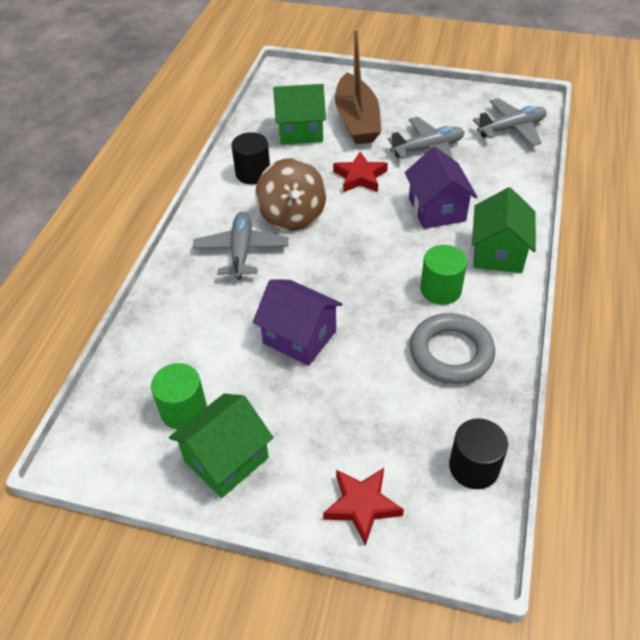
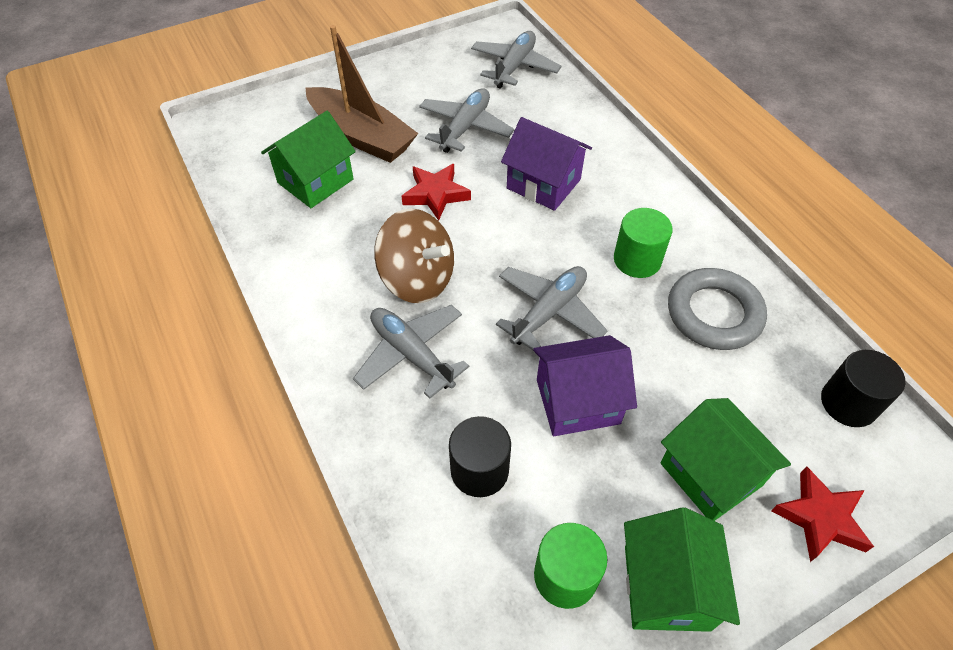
camera: 45 degrees left, 5 degrees up
(253, 173) = (319, 259): black cylinder -> black cylinder (479, 470)
(344, 281) = (549, 312): none -> grey plane
(498, 253) = (640, 192): green house -> green house (710, 474)

